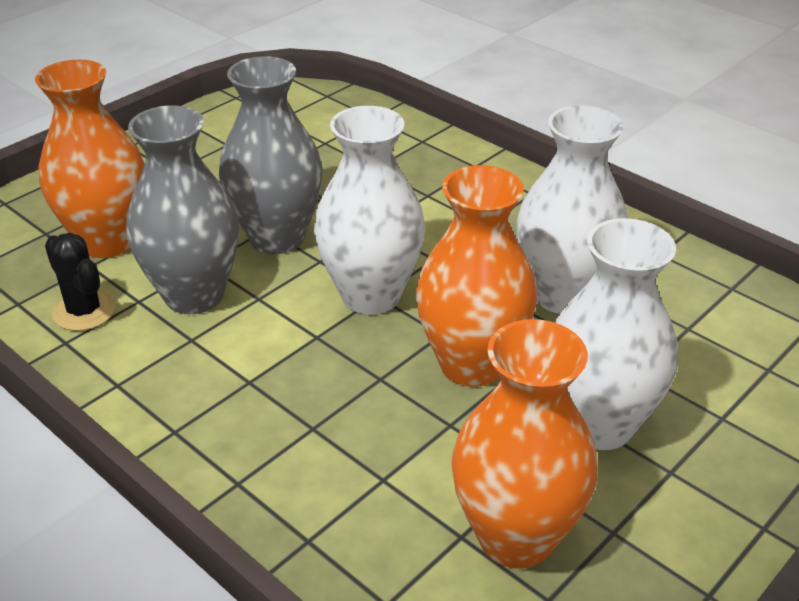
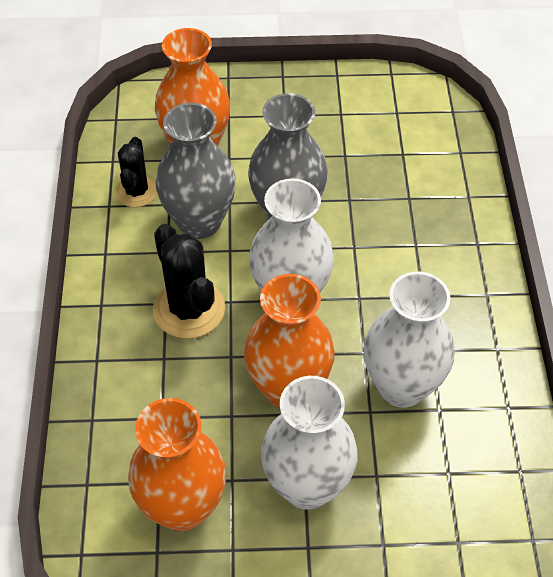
camera: 45 degrees right, 15 degrees up
(282, 369) = (189, 309): none -> black cactus

